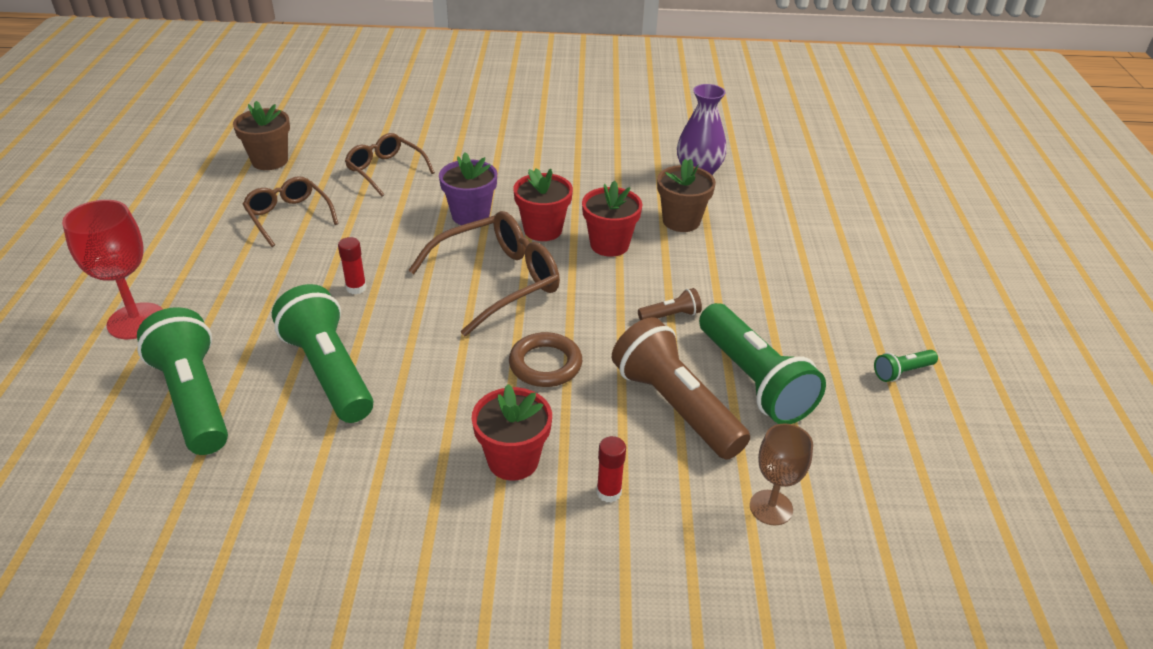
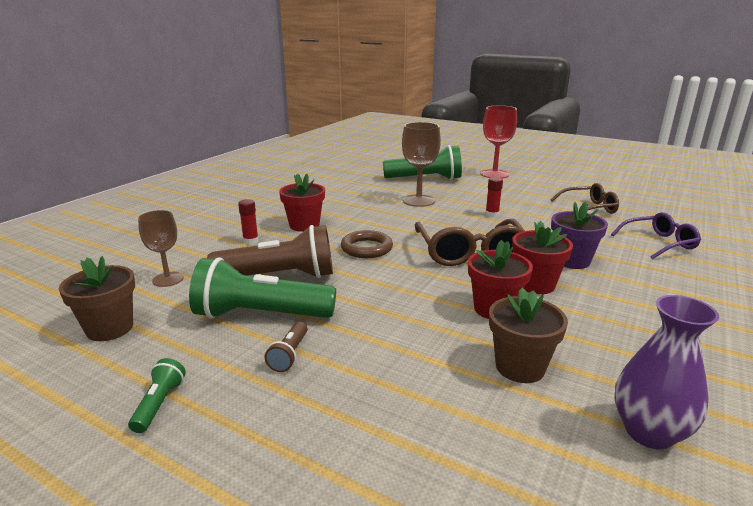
camera: 120 degrees right, 15 degrees down
(270, 161) = (675, 211): brown flower pot -> brown flower pot (110, 328)
(329, 371) = (418, 201): green flashlight -> brown goblet
(386, 171) = (658, 243): brown glasses -> purple glasses
(671, 315) = (369, 306): brown flashlight -> brown flashlight (289, 355)

